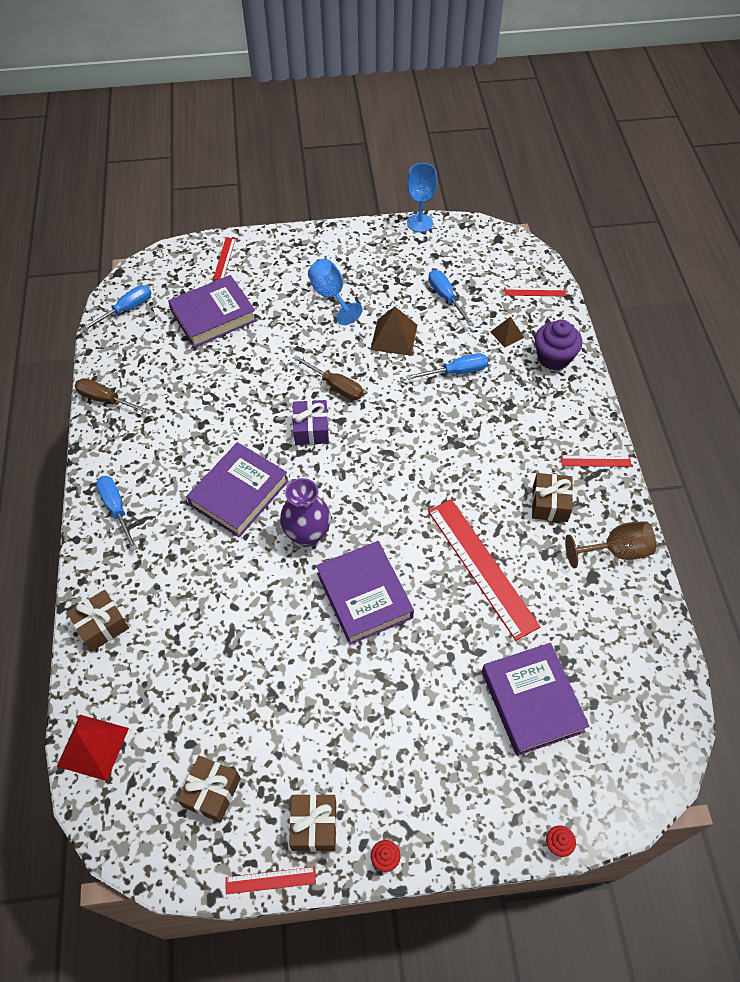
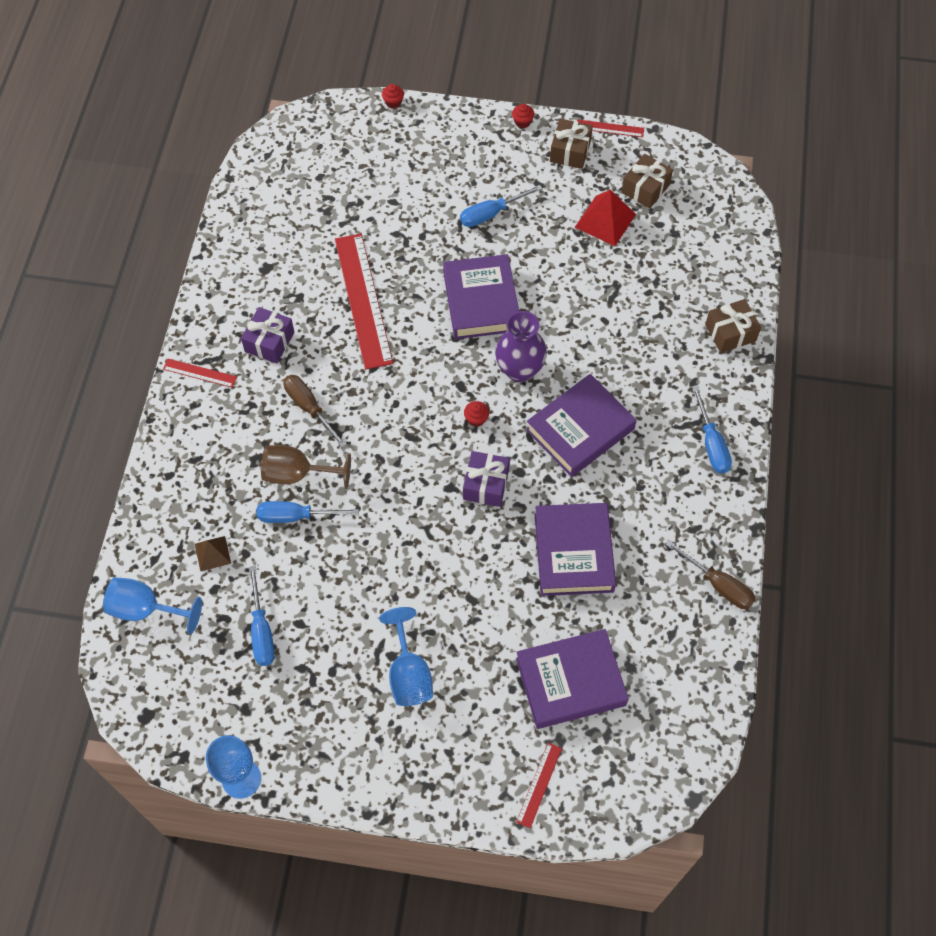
camera: 165 degrees left, 5 degrees up
(93, 747) = (740, 240): red pyramid -> red pyramid (605, 220)
(126, 309) = (686, 724): blue screwdriver -> blue screwdriver (491, 214)
(335, 480) = (476, 419): none -> red cupcake
(336, 386) = (442, 533): brown screwdriver -> brown screwdriver (309, 408)
(394, 337) = (350, 586): brown pyramid -> none
(532, 701) = (369, 189): purple book -> purple book (573, 553)
(534, 292) = (145, 609): red ruler -> blue goblet
(550, 503) = (269, 342): brown gift -> purple gift
(553, 357) = (175, 506): purple cupcake -> none
(616, 551) = (232, 284): brown goblet -> brown goblet (297, 474)

